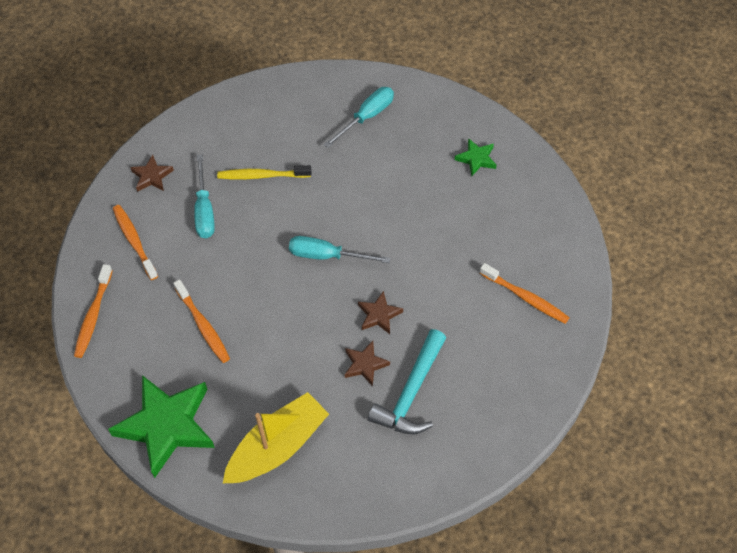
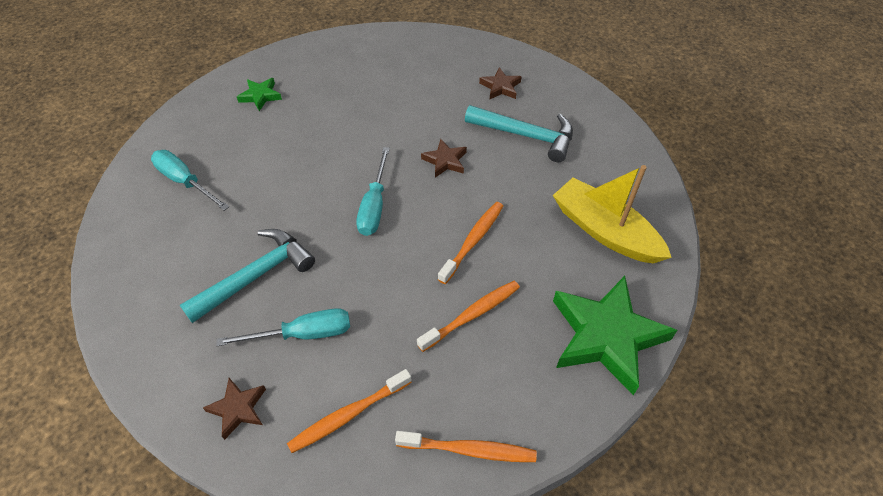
camera: 95 degrees left, 5 degrees down
(262, 176) = (256, 276): yellow toothbrush -> turquoise hammer
(365, 364) = (502, 169): brown star -> brown star (500, 87)
(526, 298) = (420, 65): orange toothbrush -> orange toothbrush (473, 241)

